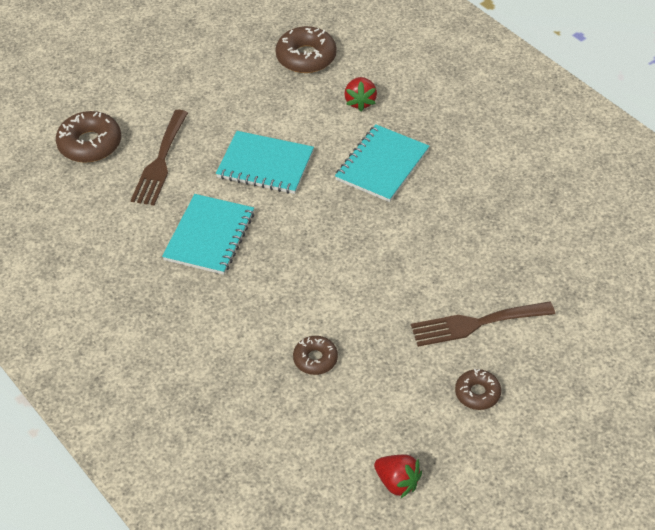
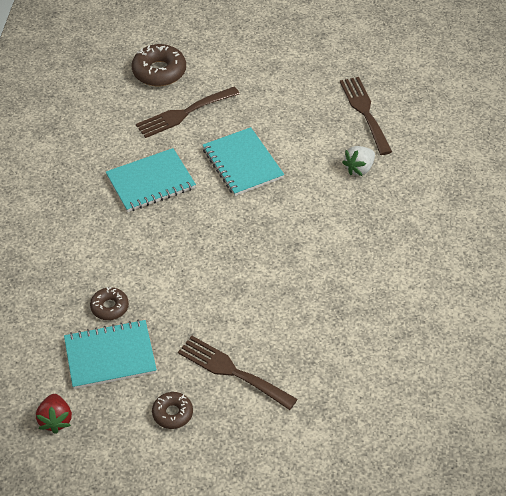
camera: 45 degrees right, 0 degrees up
(306, 57) = (365, 112): brown donut -> brown fork
(360, 102) = (359, 168): red strawberry -> white strawberry
(382, 165) = (315, 221): turquoise notebook -> turquoise notebook (110, 356)

